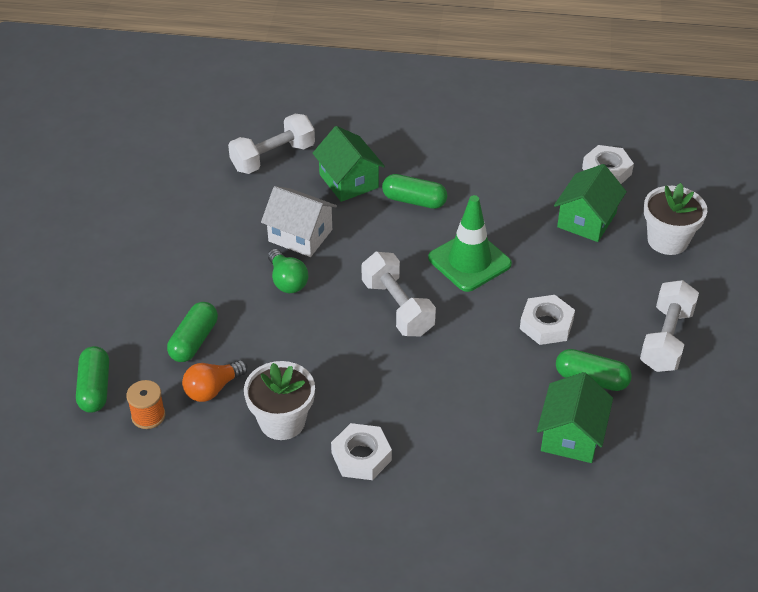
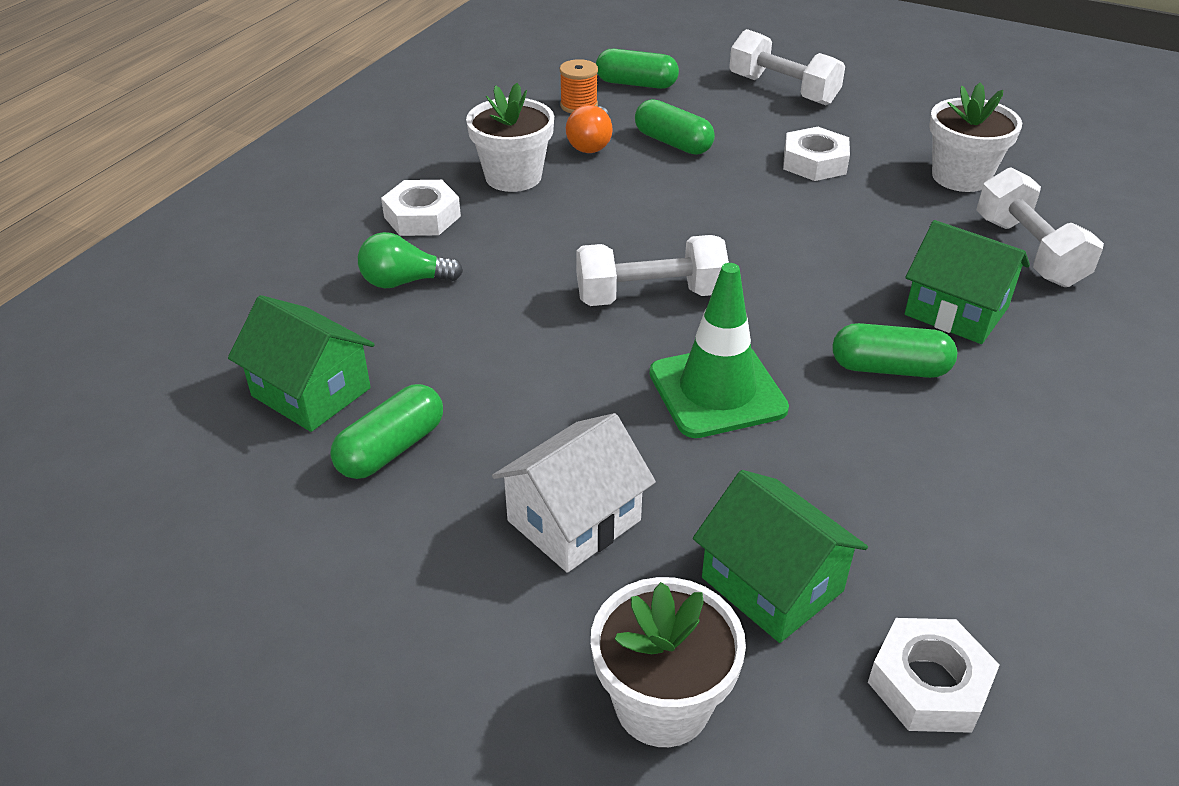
camera: 110 degrees right, 5 degrees down
(191, 189) = (960, 177): none -> white flower pot
(212, 389) = (591, 144): orange light bulb -> orange light bulb turned 150 degrees counterclockwise
(287, 281) = (746, 218): green light bulb -> green light bulb (404, 282)
(300, 235) = (837, 244): white house -> white house (574, 520)
(348, 181) = (956, 311): green house -> green house turned 45 degrees clockwise
(414, 201) = (889, 368): green capsule -> green capsule turned 60 degrees clockwise
(546, 325) = (532, 435): white nut -> white nut (814, 162)
(666, 339) = (407, 580): white dumbbell -> white dumbbell (783, 90)

